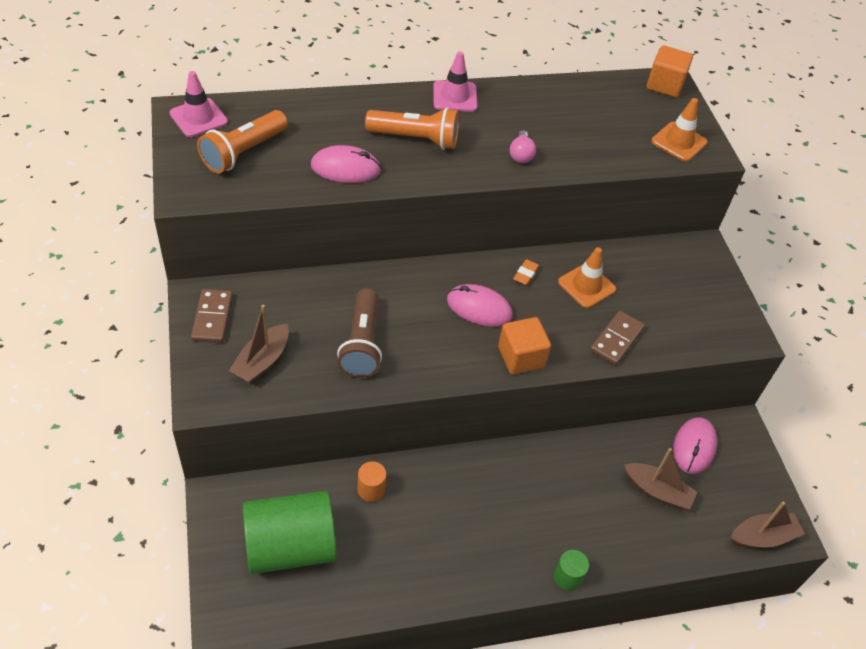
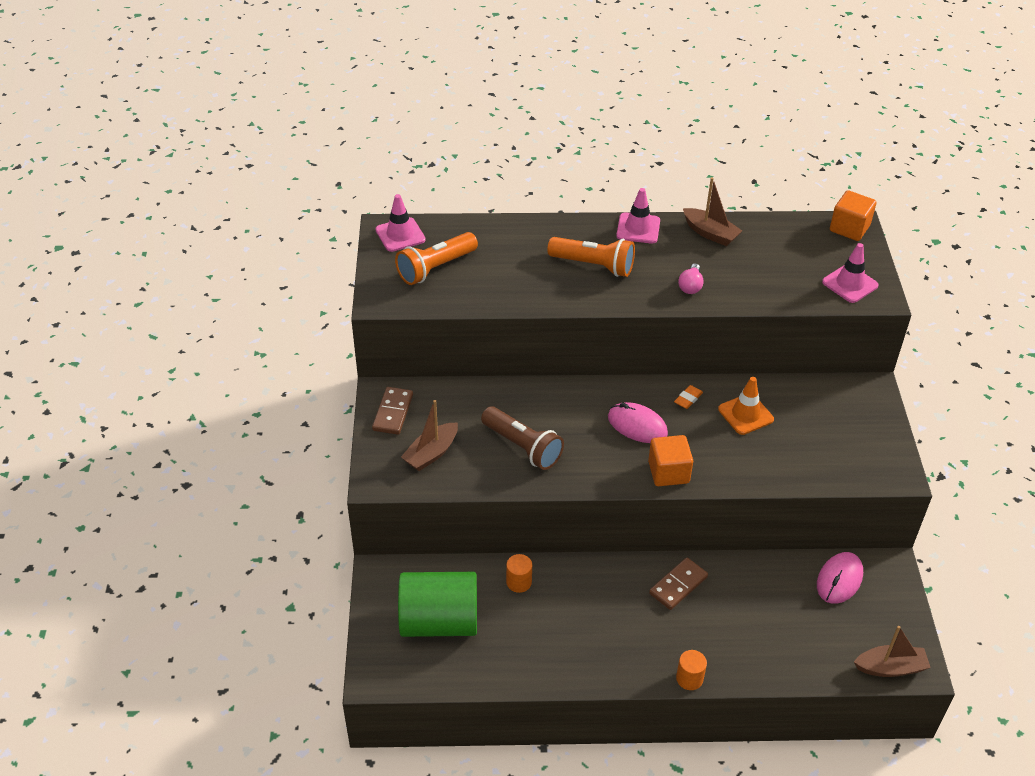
camera: 15 degrees right, 5 degrees down
(345, 168) = (524, 288): pink mouse -> none
(362, 344) = (523, 447): brown flashlight -> brown flashlight turned 60 degrees counterclockwise
(567, 577) = (689, 678): green cylinder -> orange cylinder
(616, 340) = (764, 465): brown domino -> brown domino (678, 585)
(657, 491) = (793, 615): brown boat -> brown boat (710, 233)
(679, 142) = (850, 284): orange traffic cone -> pink traffic cone

